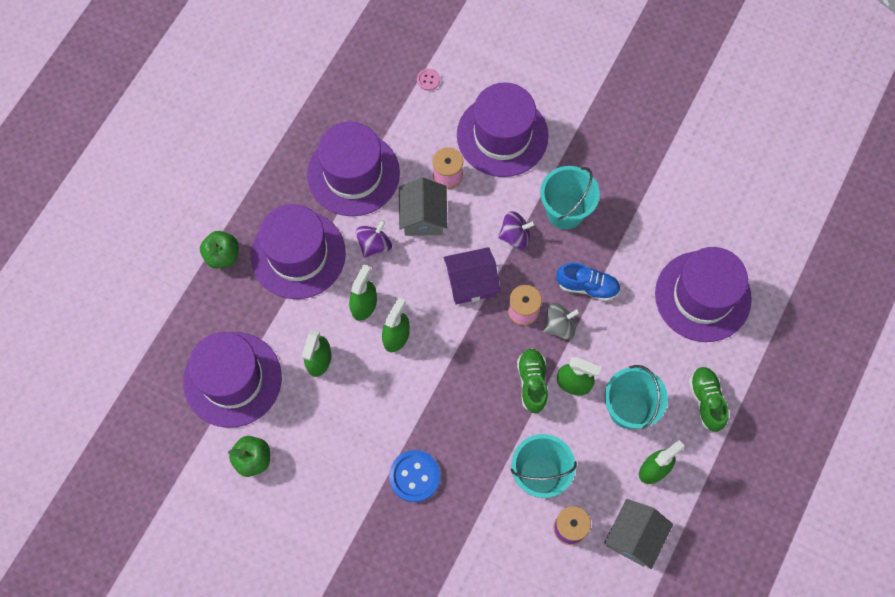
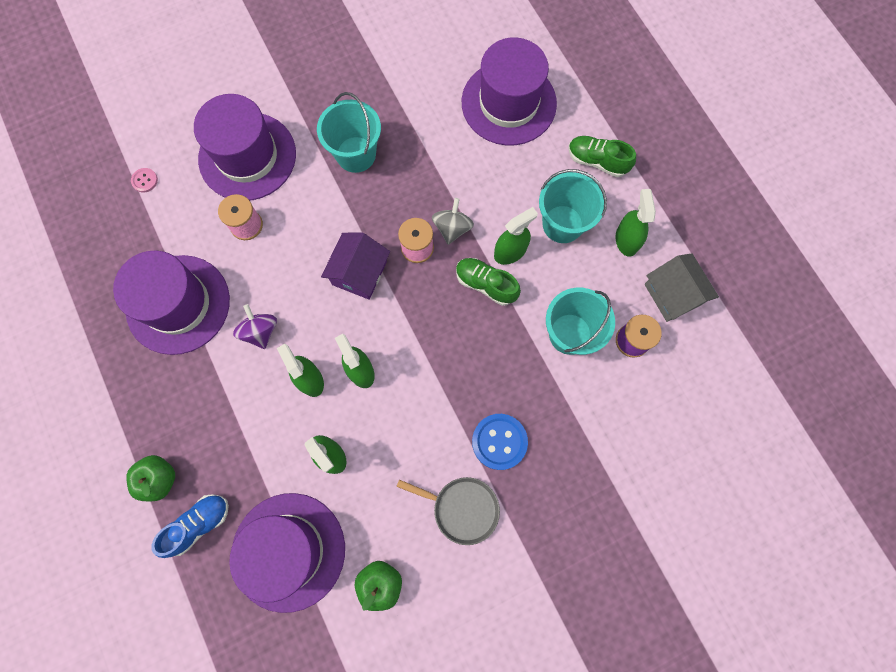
camera: 55 degrees left, 5 degrees up
(298, 254) = (215, 406): purple hat -> none
(345, 482) = (462, 508): none -> grey pan
(423, 216) = (268, 272): grey house -> none
(515, 236) = (346, 208): purple spinning top -> none
(587, 286) = (434, 182): blue shoe -> blue shoe (199, 524)

